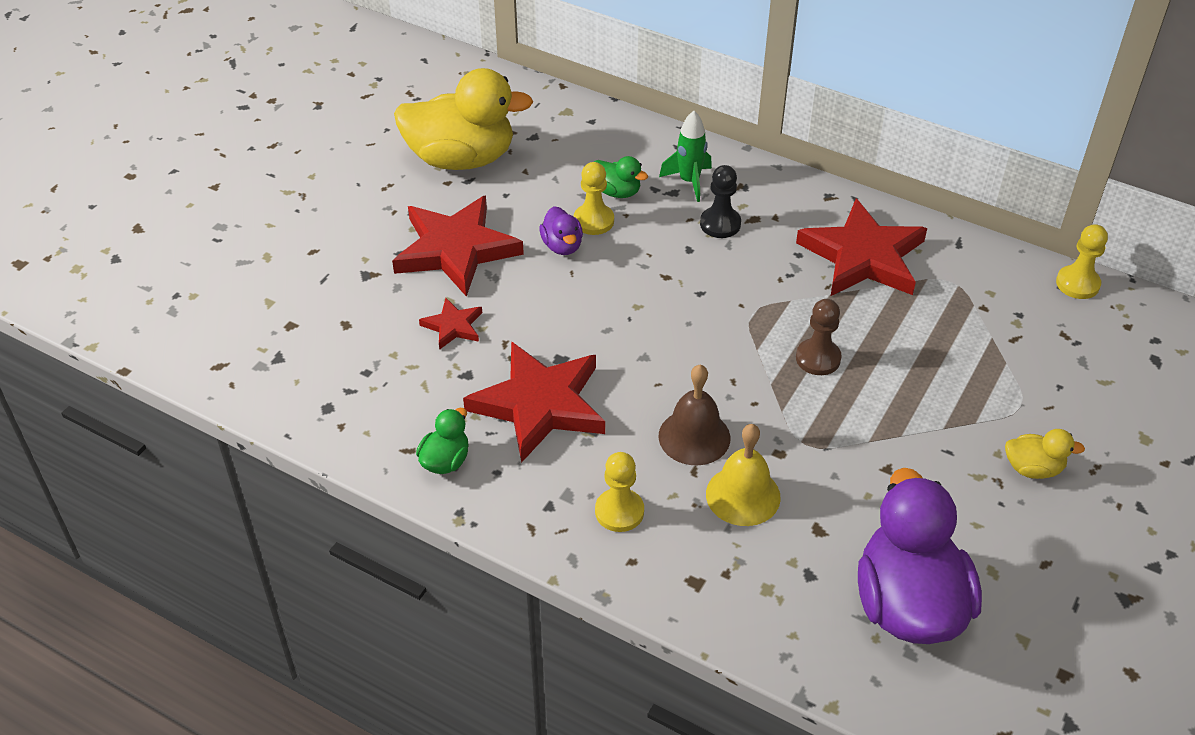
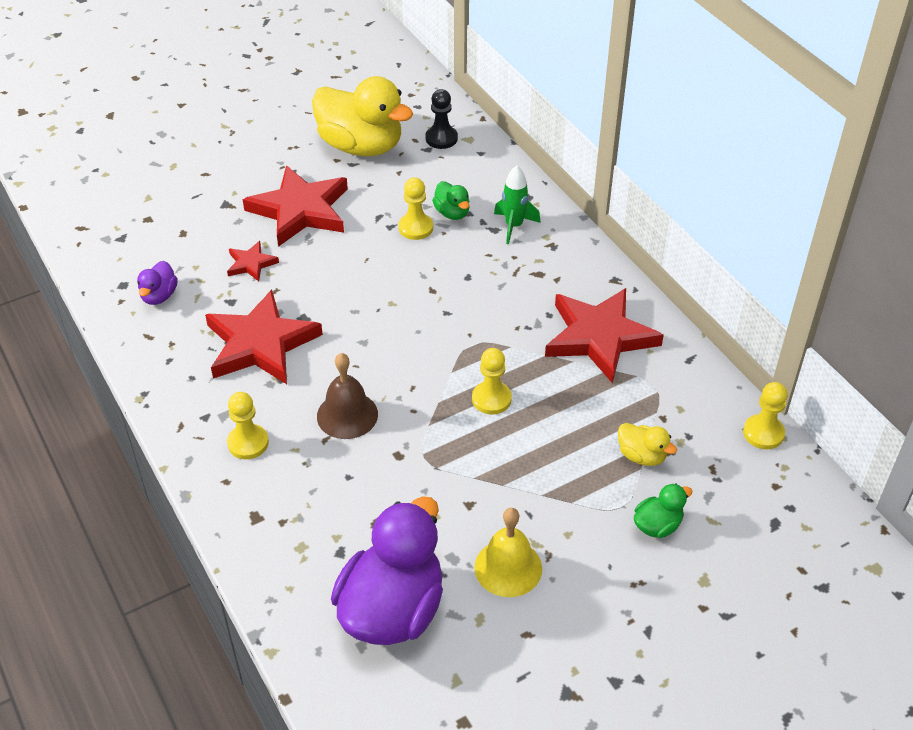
camera: 30 degrees right, 0 degrees up
(445, 461) = (165, 354): green duck -> green duck (657, 525)
(562, 246) = (376, 237): purple duck -> purple duck (159, 296)
(720, 224) = (508, 267): black pawn -> black pawn (441, 138)
(743, 495) = (344, 473): yellow bell -> yellow bell (508, 567)
(818, 358) = (491, 399): brown pawn -> yellow pawn
(1033, 468) = (585, 559): yellow duck -> yellow duck (641, 456)

